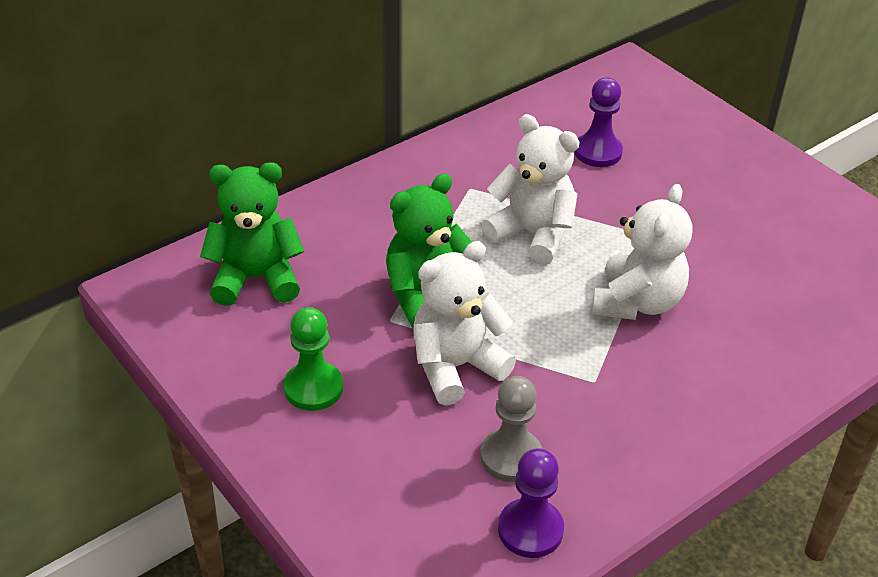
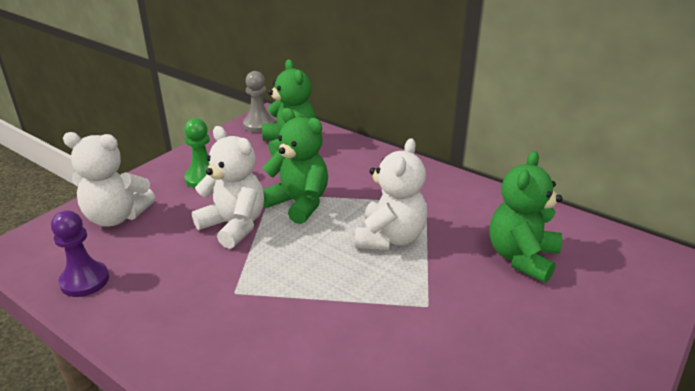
camera: 75 degrees right, 10 degrees down
(511, 457) = (152, 262): grey pawn -> grey pawn (259, 125)
(598, 152) = (522, 257): purple pawn -> green teddy bear
(636, 302) = (335, 305): white teddy bear -> white teddy bear (116, 217)

